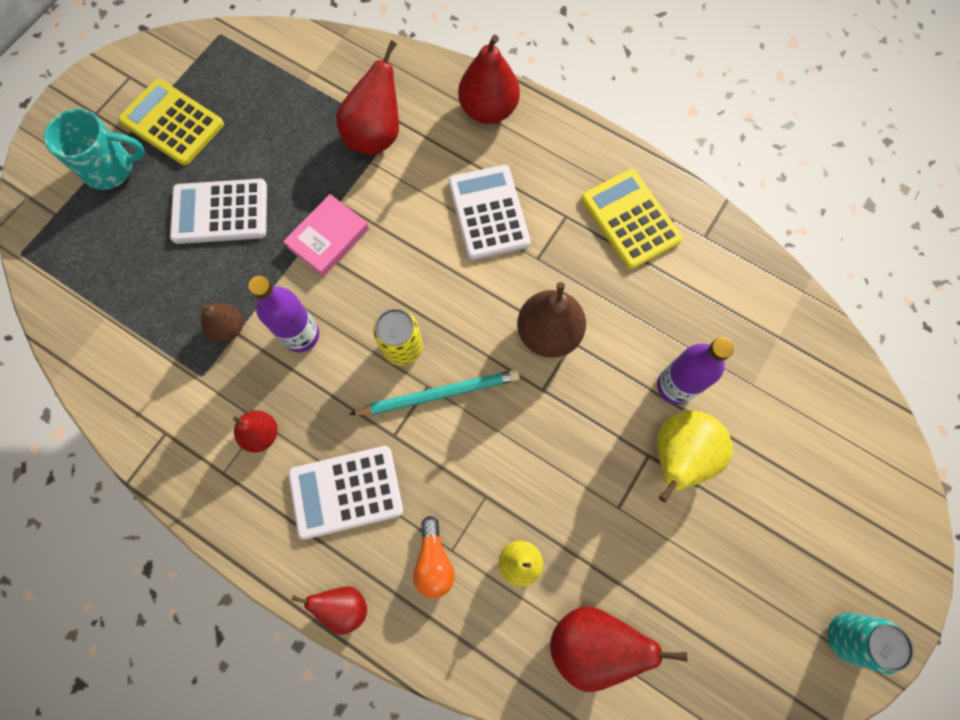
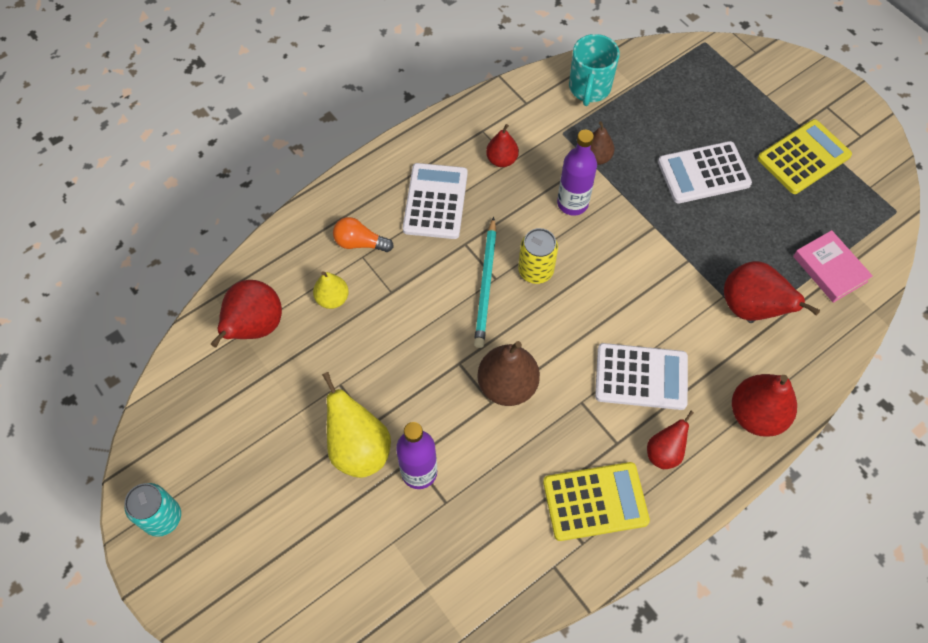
camera: 110 degrees right, 10 degrees down
(111, 169) = (767, 108): turquoise mug -> turquoise mug (589, 88)
(220, 212) = (703, 173): white calculator -> white calculator turned 120 degrees counterclockwise
(328, 238) = (655, 243): pink book -> pink book (830, 269)
(343, 606) = (356, 179): red pear -> red pear (664, 452)

